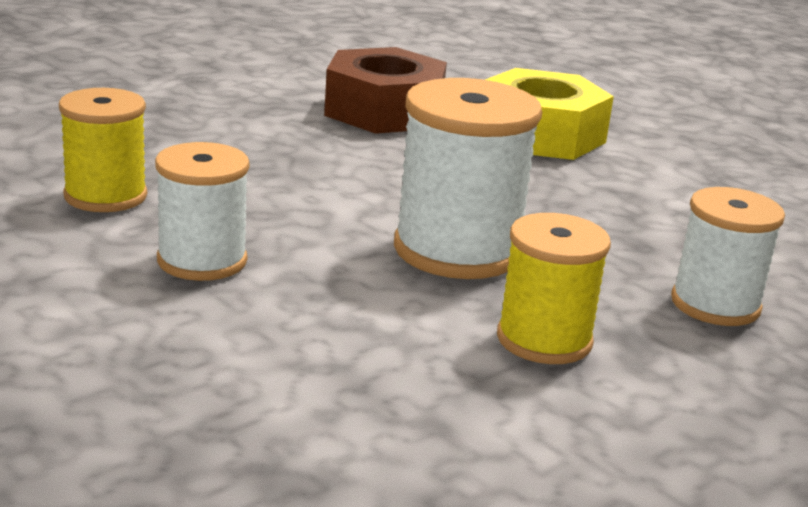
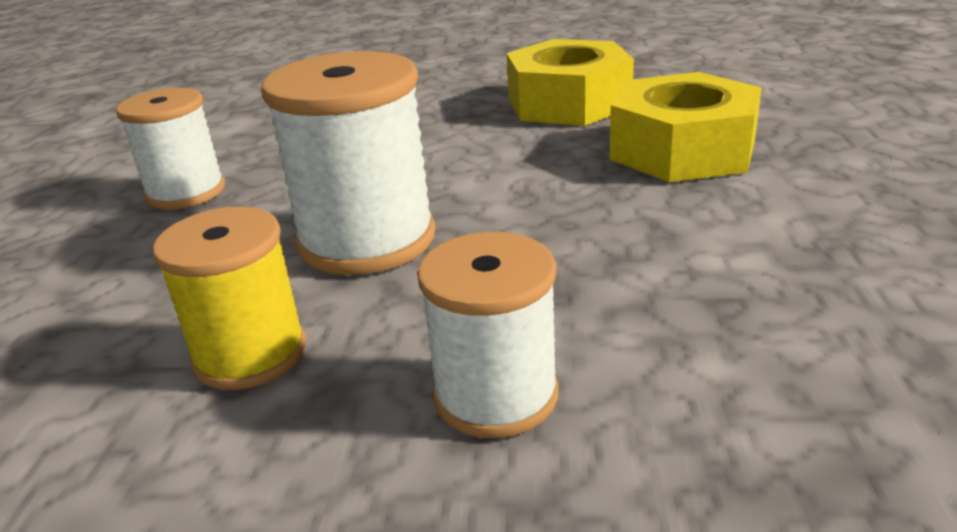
camera: 50 degrees right, 5 degrees up
(105, 196) = (236, 131): yellow spool -> none
(384, 111) = (568, 103): brown nut -> yellow nut

